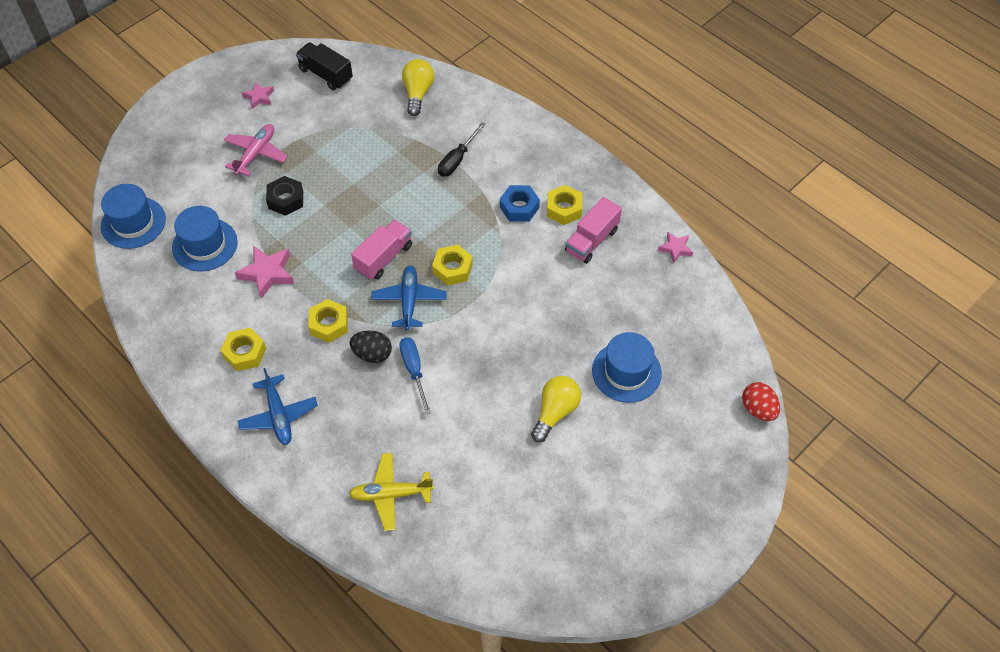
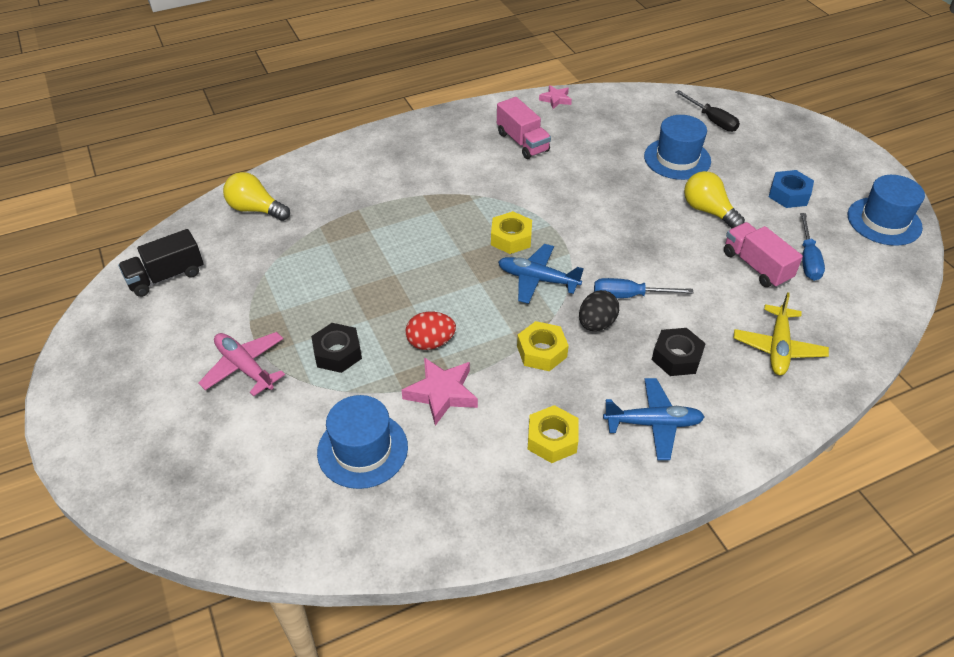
camera: 70 degrees left, 10 degrees down
(133, 223) = (277, 528): blue hat -> blue hat (884, 221)
(259, 97) = (152, 345): pink star -> none
(354, 419) = (676, 357): none -> black nut
(384, 258) = (470, 286): pink truck -> pink truck (756, 266)
(457, 159) = (369, 202): black screwdriver -> black screwdriver (712, 120)
(518, 507) = (808, 259): none -> blue screwdriver
(519, 207) = (457, 176): blue nut -> blue nut (789, 194)
(564, 209) = (476, 149): yellow nut -> none
(758, 409) = (736, 102): red egg -> red egg (430, 342)

